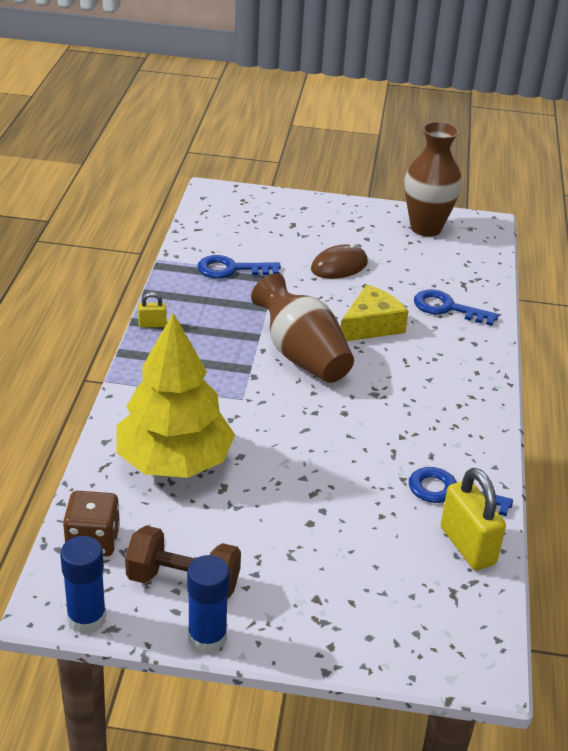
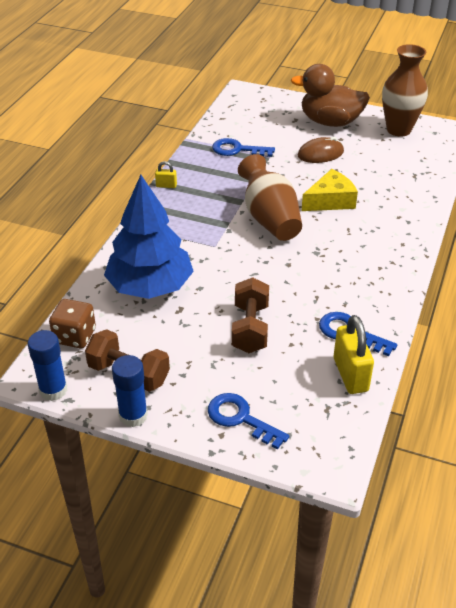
camera: 15 degrees right, 5 degrees up
(174, 461) = (150, 286): yellow tree -> blue tree
(323, 502) = (250, 328): none -> brown dumbbell
(338, 224) = (330, 122): none -> brown duck
(447, 308) = (395, 192): blue key -> blue key (240, 418)

